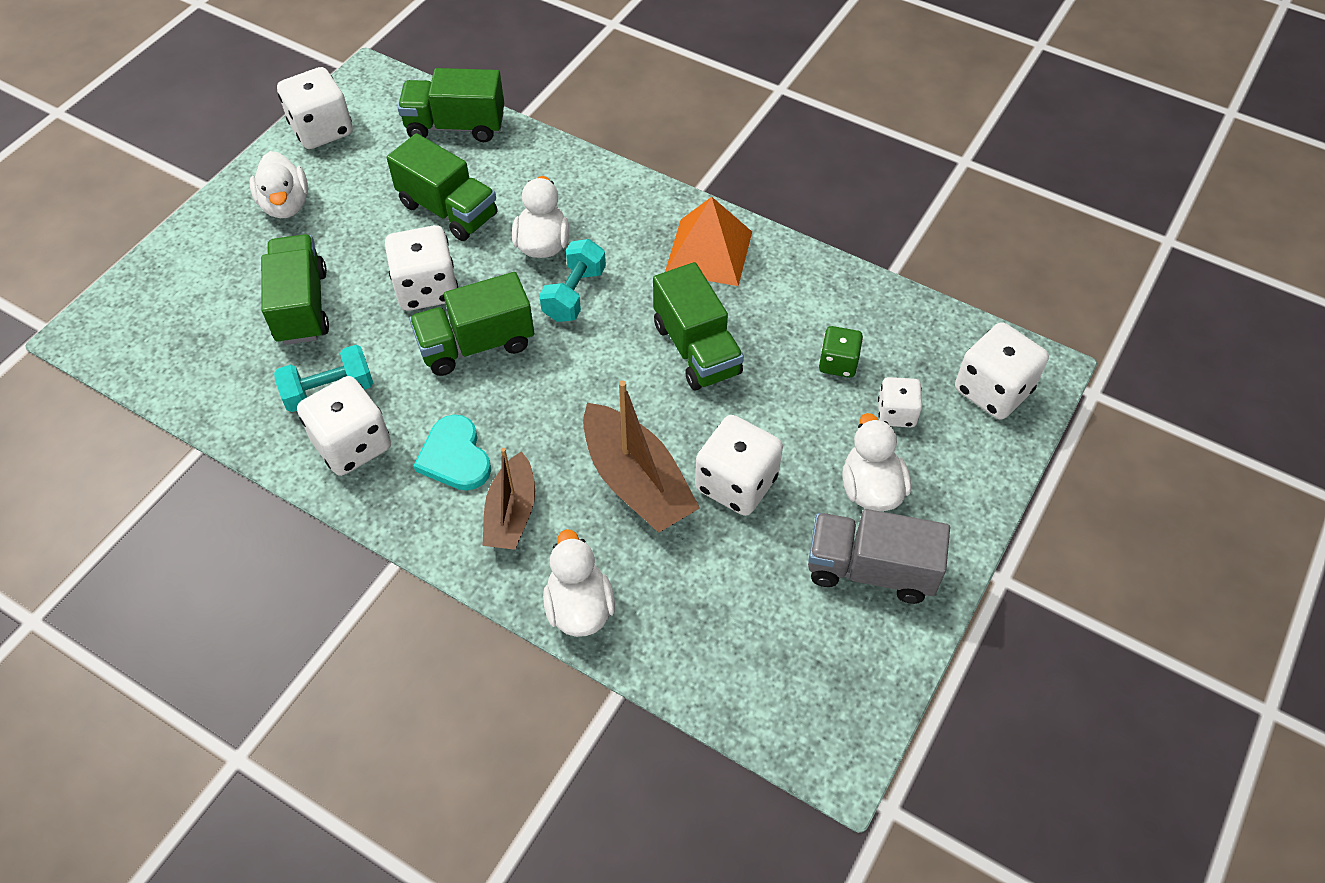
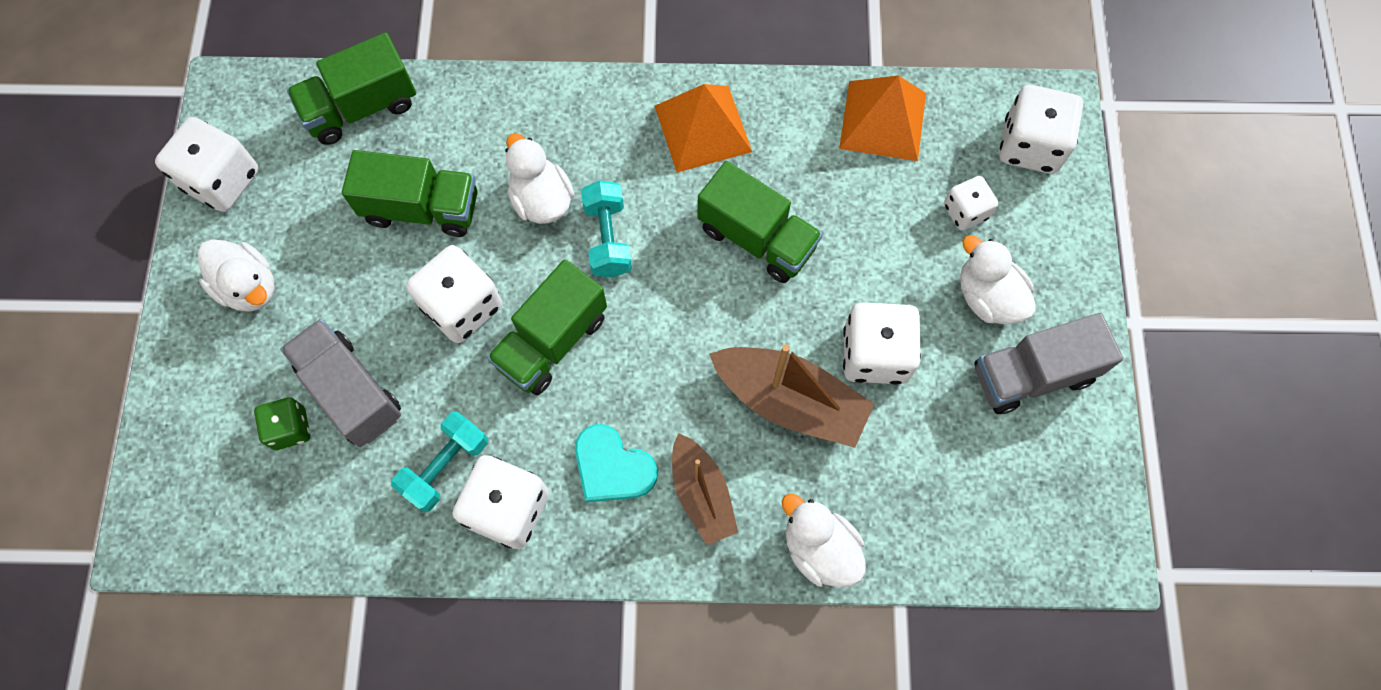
camera: 30 degrees left, 15 degrees up
(301, 306) = (351, 391): green truck -> grey truck
(838, 363) = (888, 187): green dice -> green dice (290, 428)
(869, 312) = (882, 120): none -> orange pyramid

